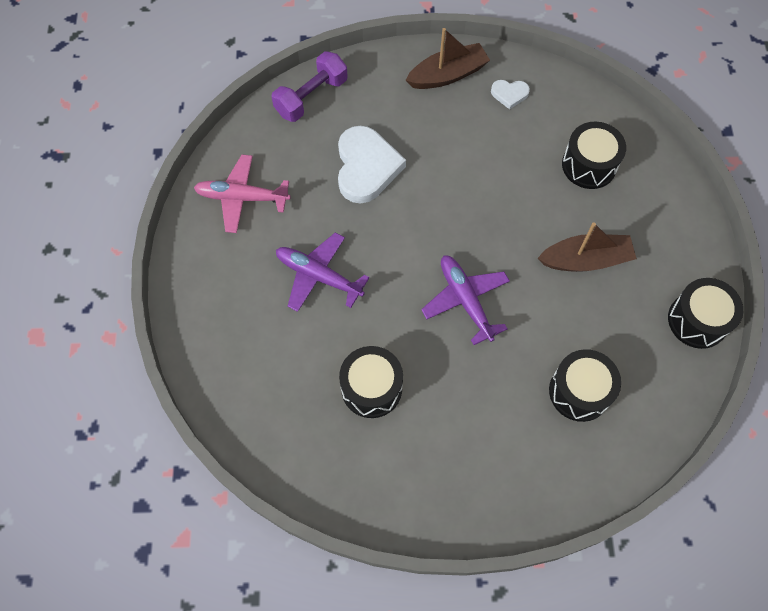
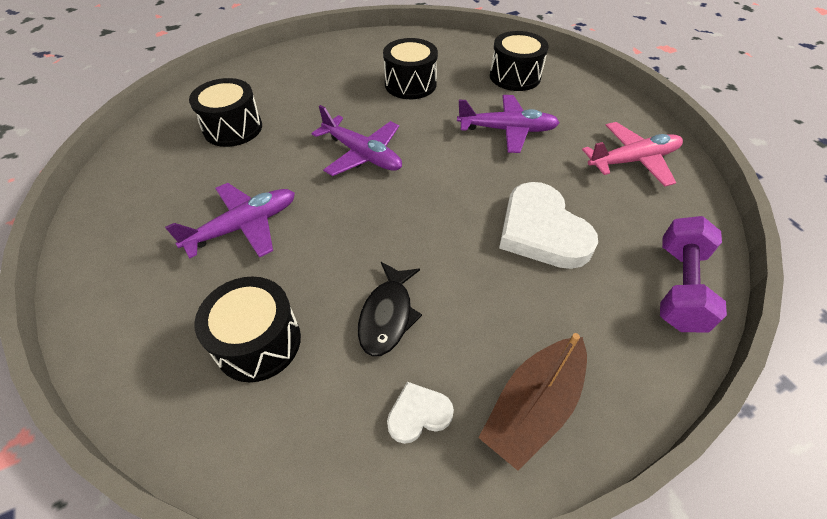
camera: 155 degrees right, 15 degrees down
(504, 151) = (387, 315): none -> black fish
(585, 260) = (244, 226): brown boat -> purple plane
(697, 320) = (106, 212): black drum -> black drum (515, 76)

